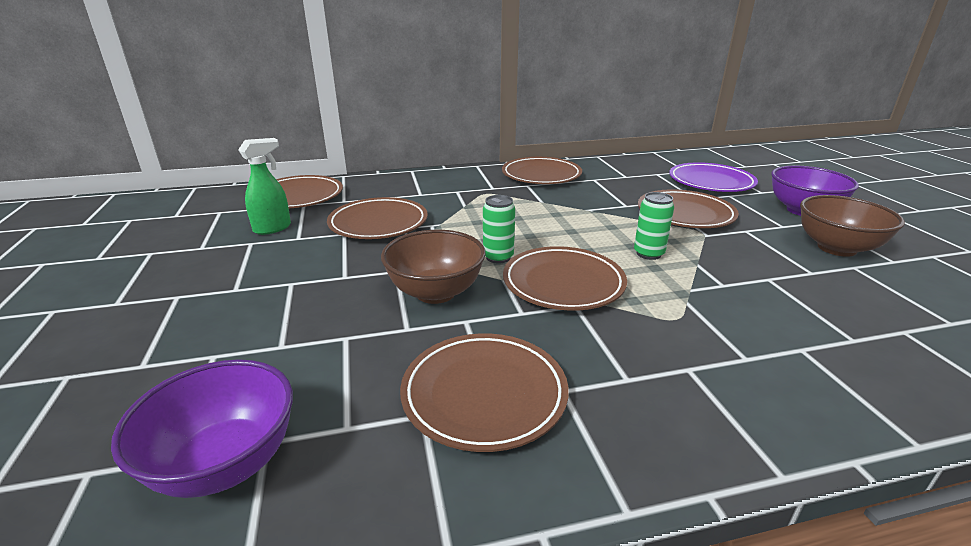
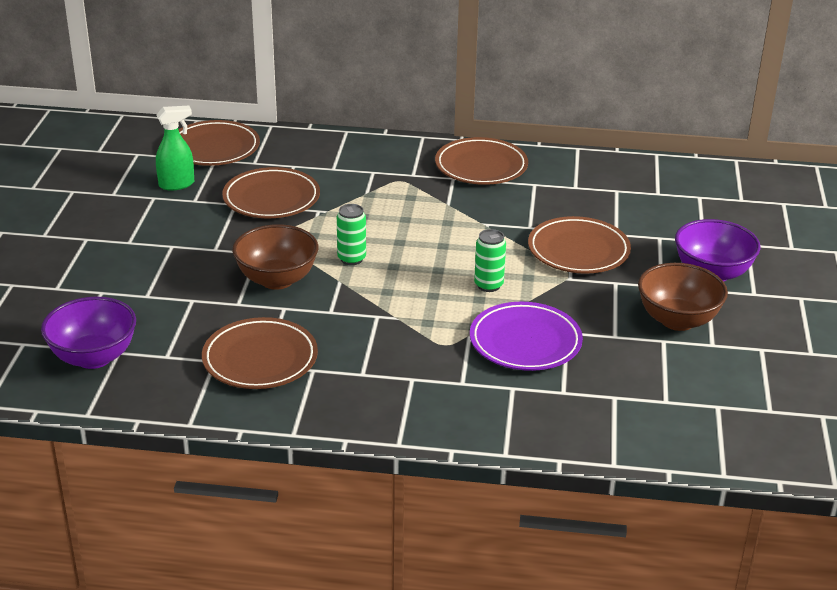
camera: 20 degrees right, 5 degrees up
(563, 283) = (385, 295): brown plate -> none
(711, 182) = (663, 215): purple plate -> purple plate (525, 342)

